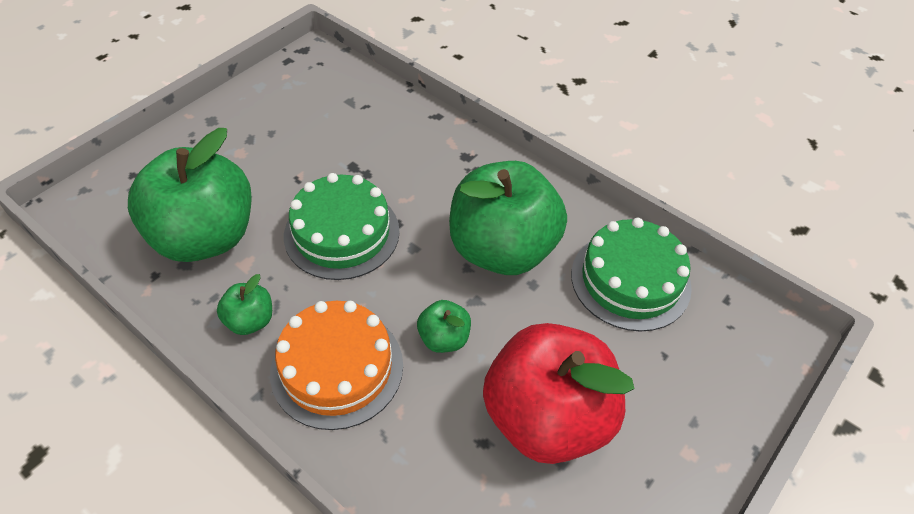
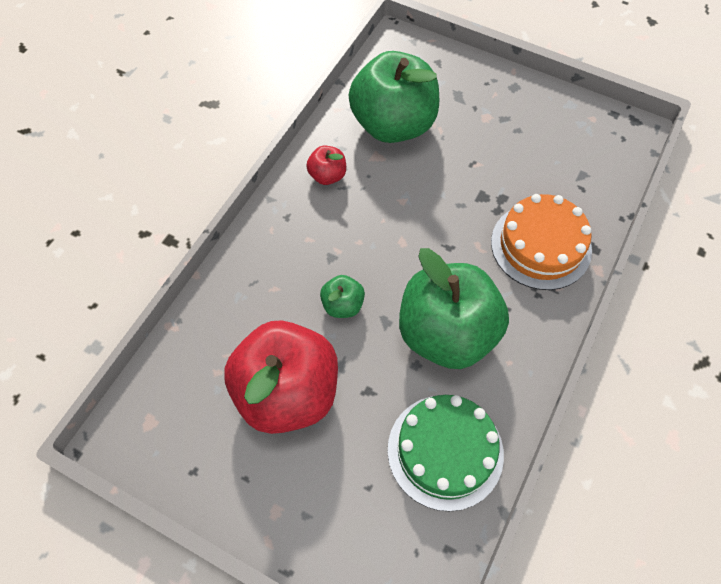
camera: 80 degrees right, 10 degrees up
(250, 321) = (327, 176): green apple -> red apple
(337, 368) = (301, 240): orange cake -> orange cake (541, 246)
(342, 233) = (425, 209): green cake -> none

